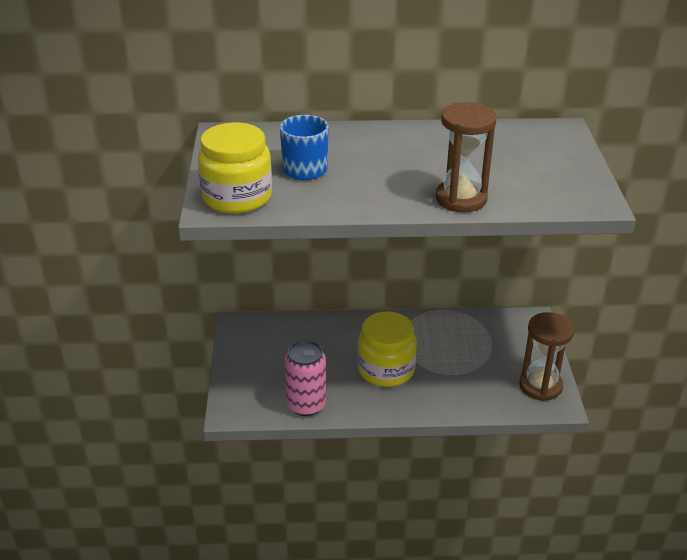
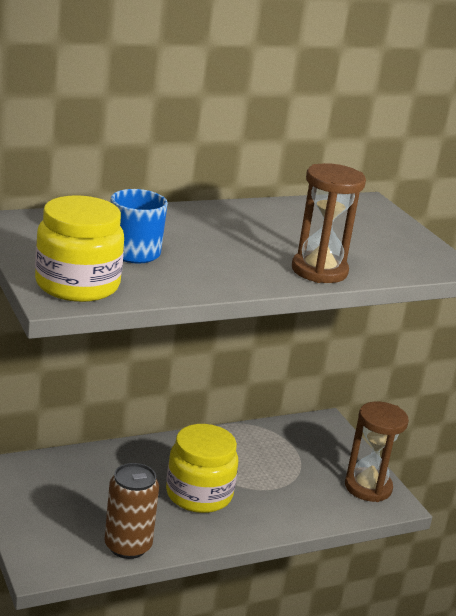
camera: 25 degrees left, 10 degrees down
(306, 405) = (128, 546): pink can -> brown can

